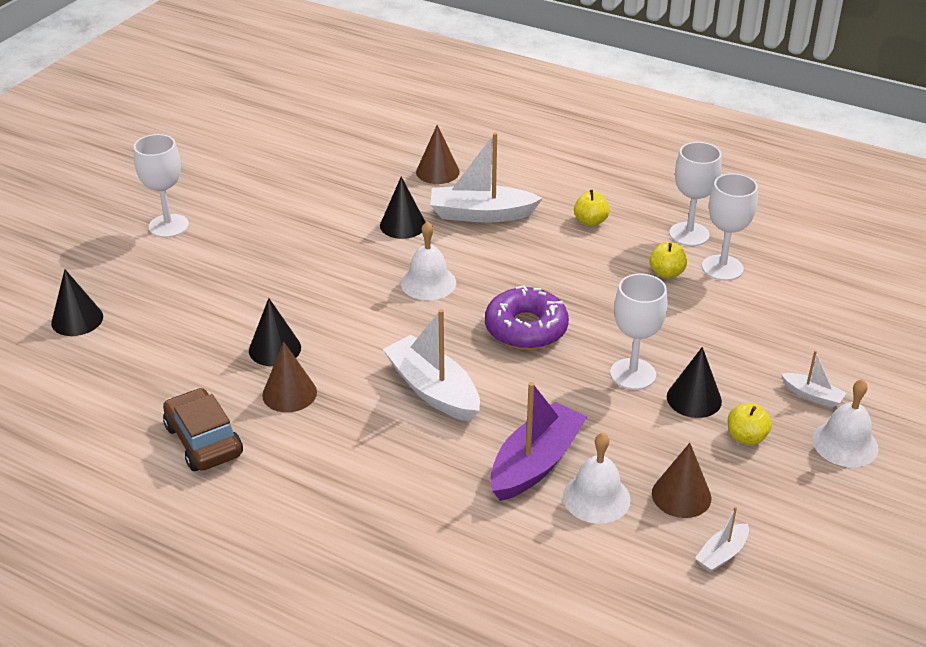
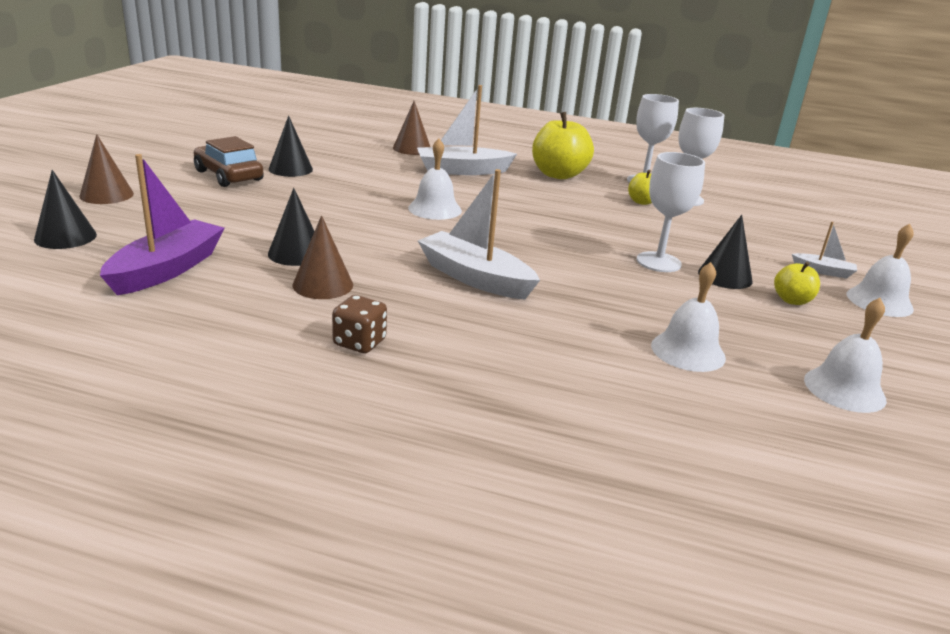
camera: 15 degrees left, 10 degrees down
(168, 226) = (163, 176): white goblet -> none
(203, 440) = (232, 325): brown car -> brown car (228, 176)
(304, 468) = (359, 343): none -> brown dice
(402, 225) = (394, 176): black cone -> black cone (290, 169)
(526, 328) = (542, 235): purple donut -> none
(535, 463) = (609, 327): purple boat -> purple boat (167, 269)
(590, 221) = (558, 175): yellow apple -> yellow apple, size x1.95
(681, 495) = (768, 345): brown cone -> brown cone (106, 195)
(722, 554) = (844, 389): white boat -> white bell

